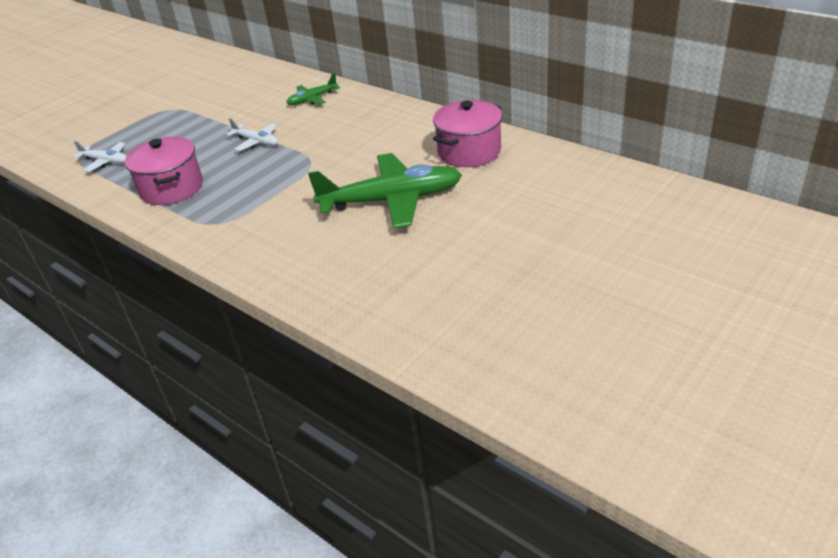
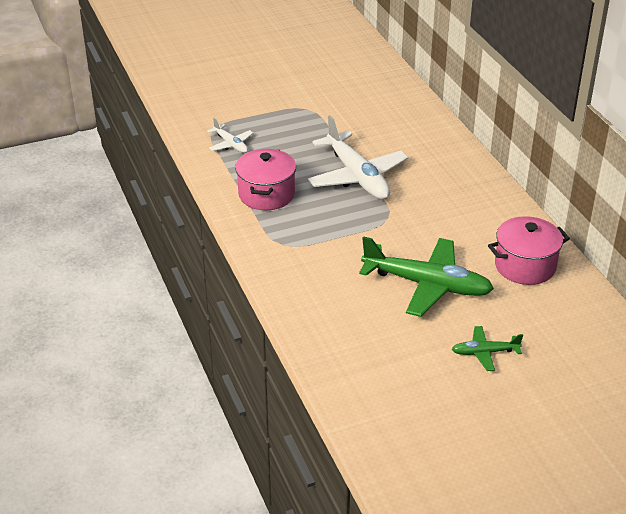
camera: 25 degrees right, 0 degrees up
(256, 142) = (357, 176): white plane -> white plane, size x2.05
(312, 99) = (431, 149): green plane -> green plane (485, 352)

